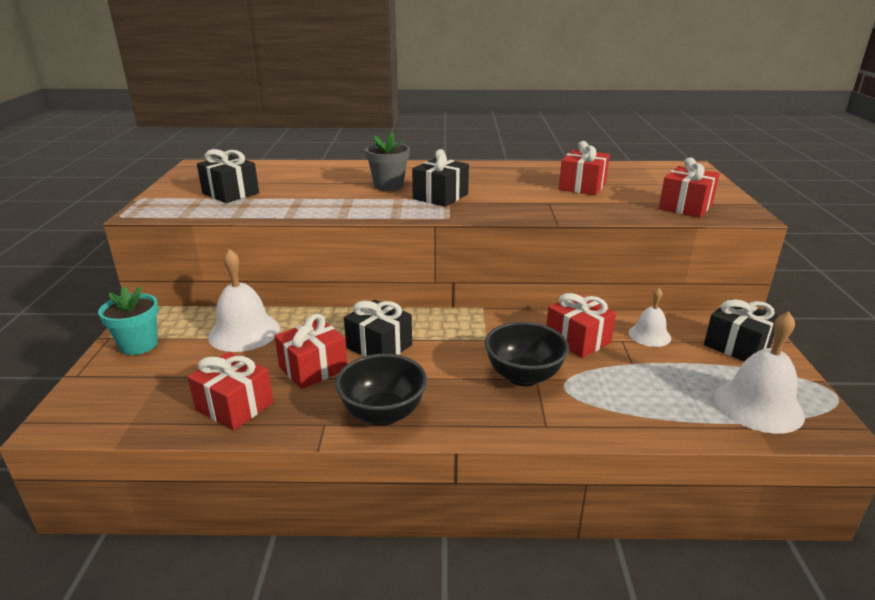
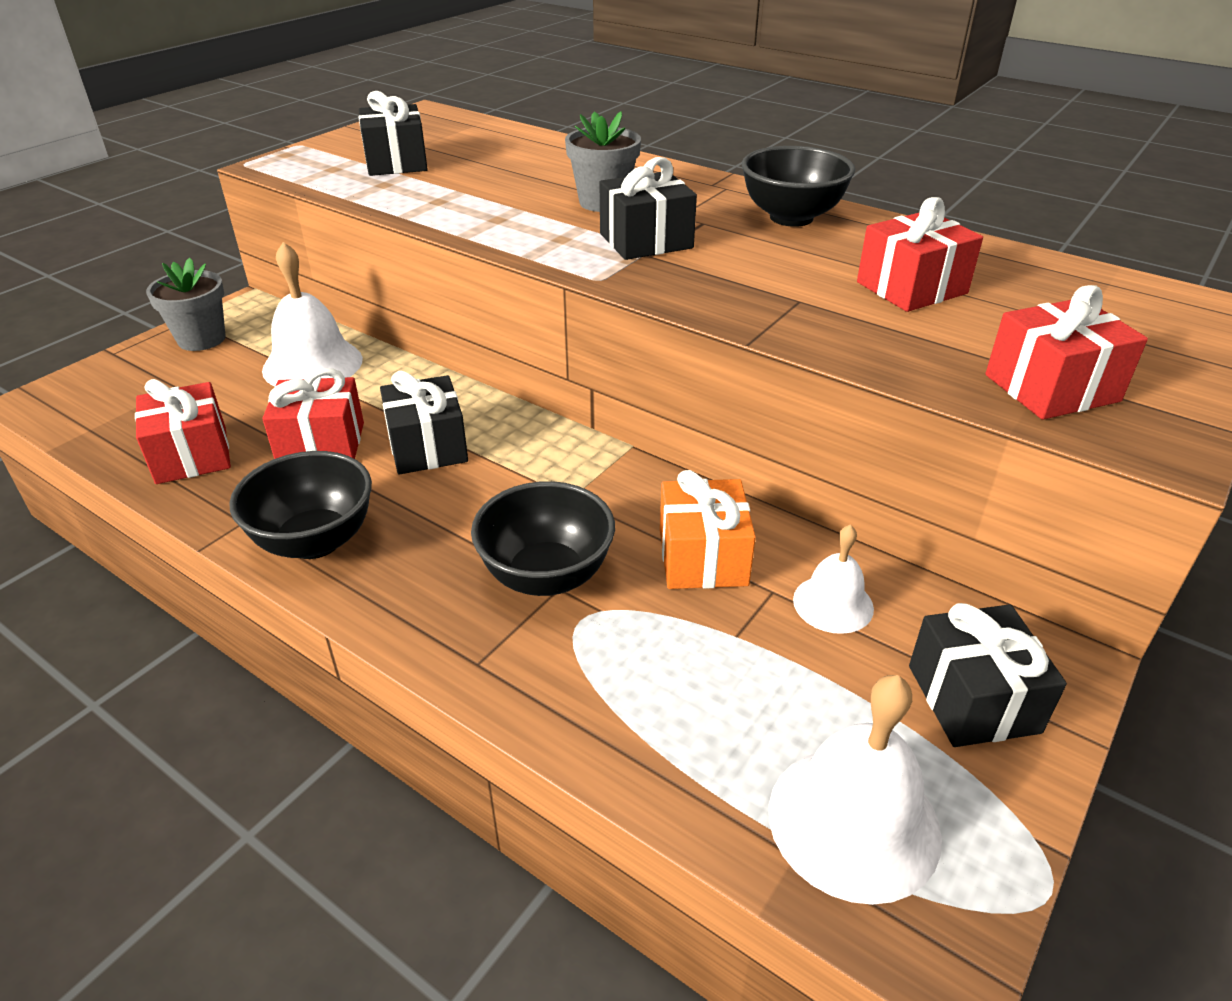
camera: 35 degrees right, 10 degrees up
(139, 345) = (201, 339): turquoise flower pot -> grey flower pot
(488, 172) = (791, 217): none -> black bowl
(578, 340) = (702, 557): red gift -> orange gift

